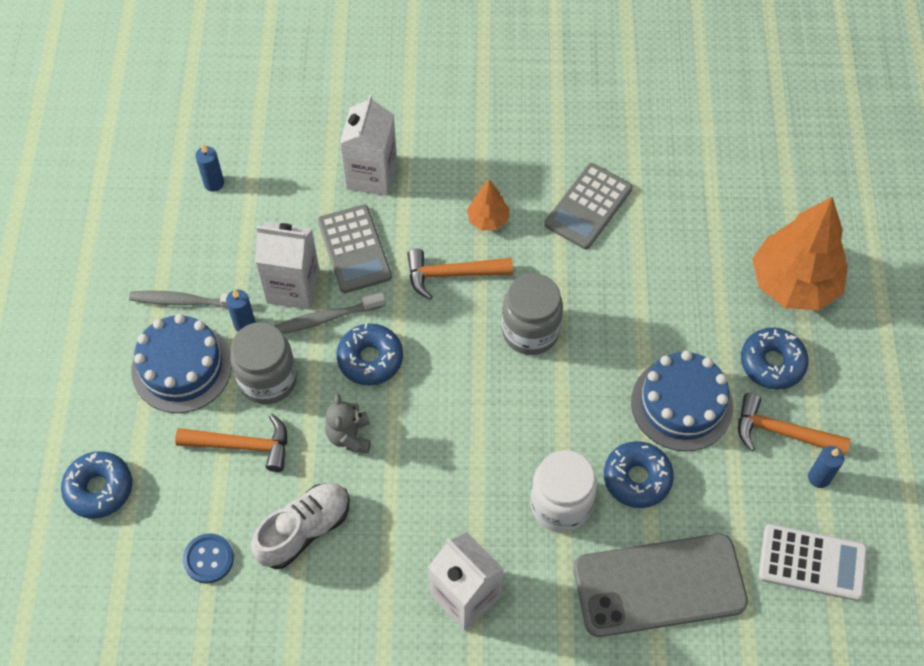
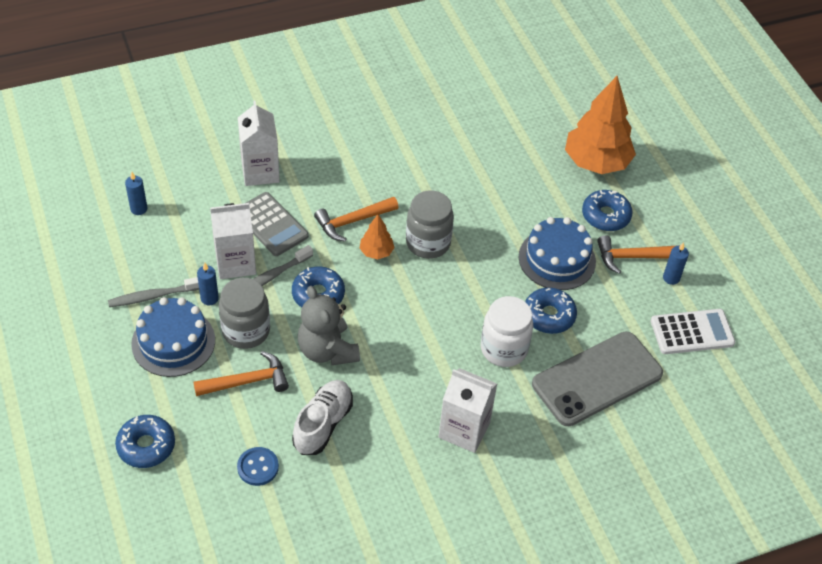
camera: 25 degrees left, 10 degrees down
(349, 436) = (327, 350): grey teddy bear -> grey teddy bear, size x1.61
(488, 220) = (362, 178): orange tree -> orange tree (376, 252)
(588, 207) = (431, 151): grey calculator -> none

